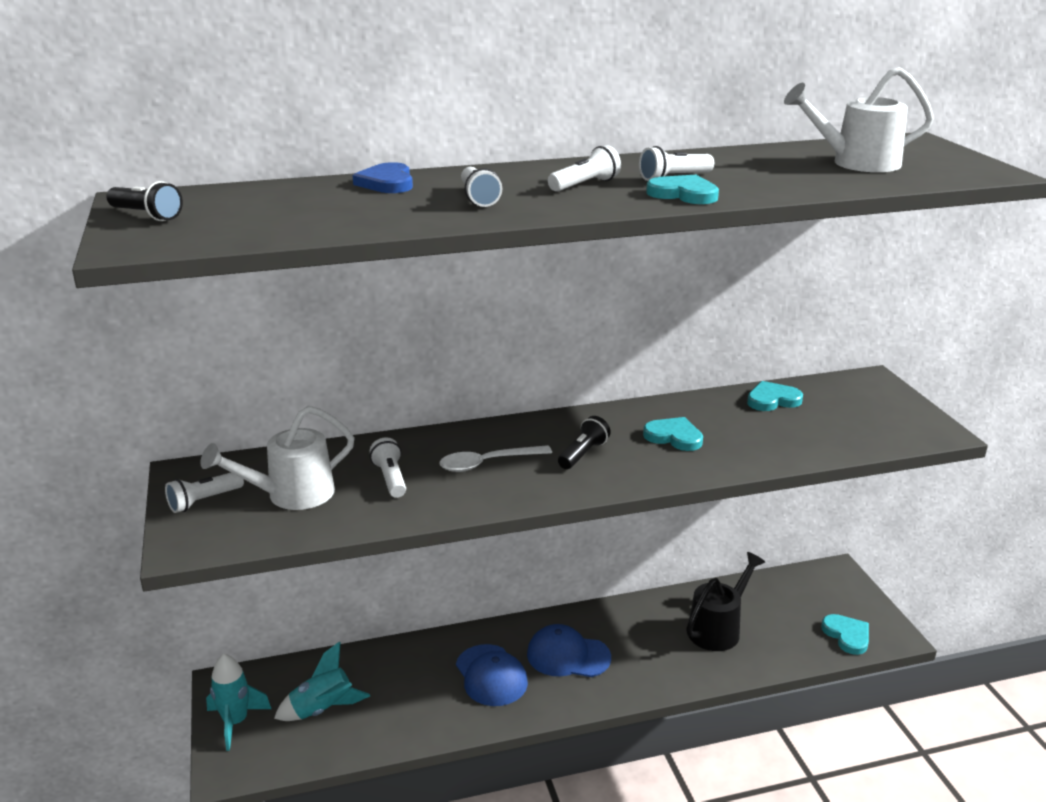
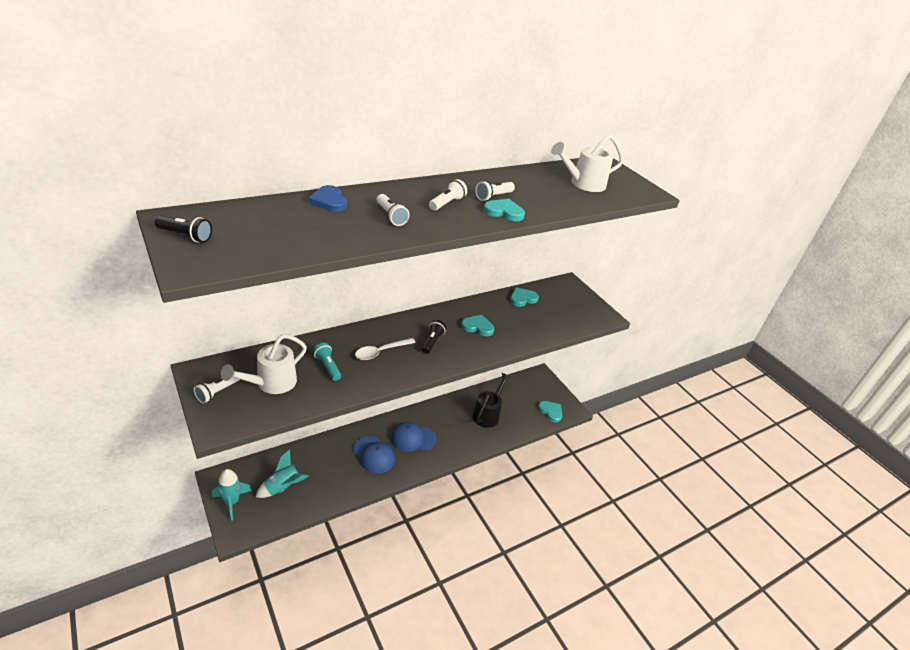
camera: 20 degrees left, 10 degrees up
(390, 478) = (327, 367): white flashlight -> turquoise flashlight

